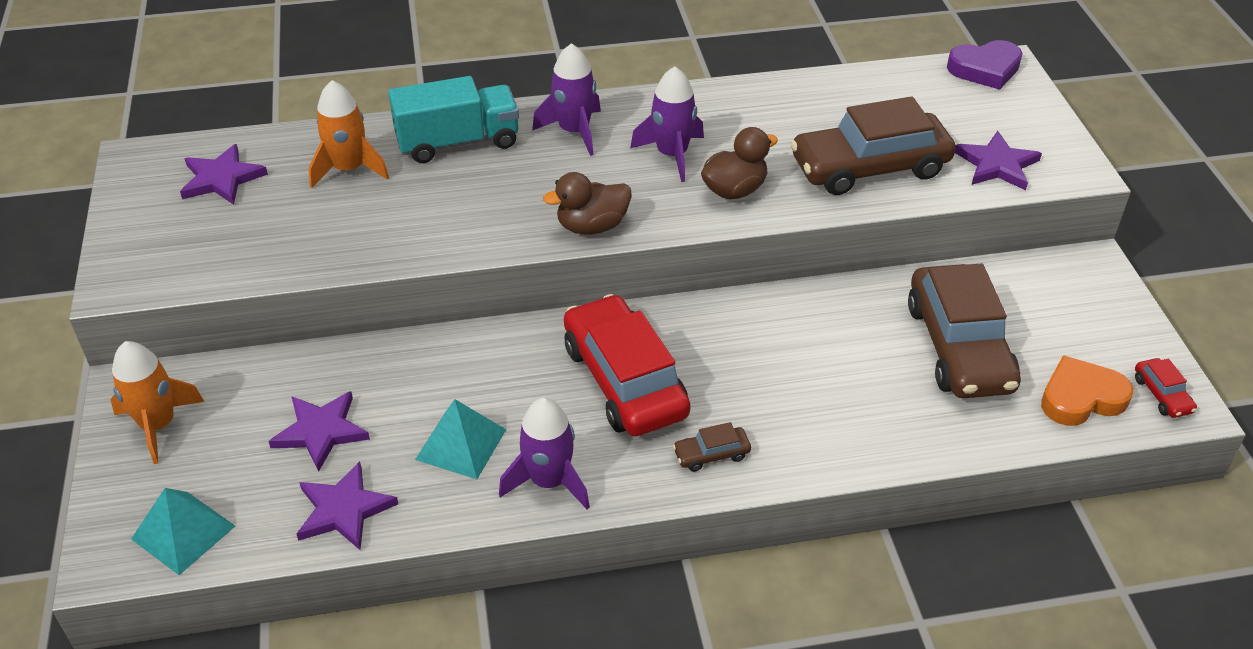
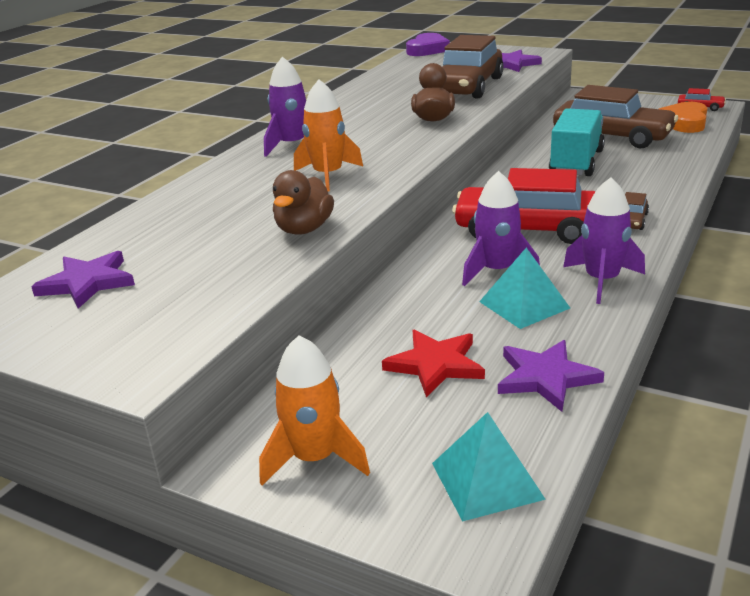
camera: 50 degrees left, 15 degrees down
(321, 431) = (435, 365): purple star -> red star
(349, 169) = (184, 226): orange rocket -> orange rocket (328, 175)
(458, 142) = (231, 181): turquoise truck -> turquoise truck (576, 162)
(592, 226) = (403, 161): brown duck -> brown duck (304, 229)
(672, 155) = (369, 126): purple rocket -> purple rocket (497, 271)

